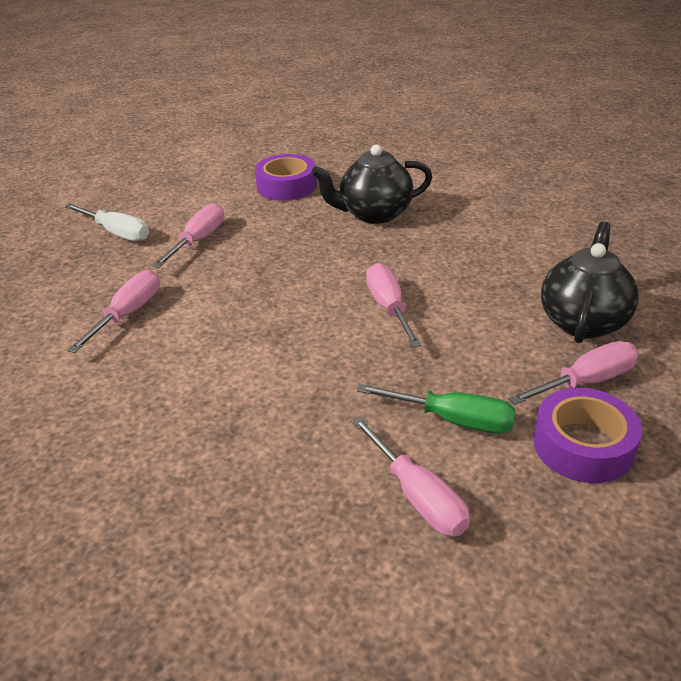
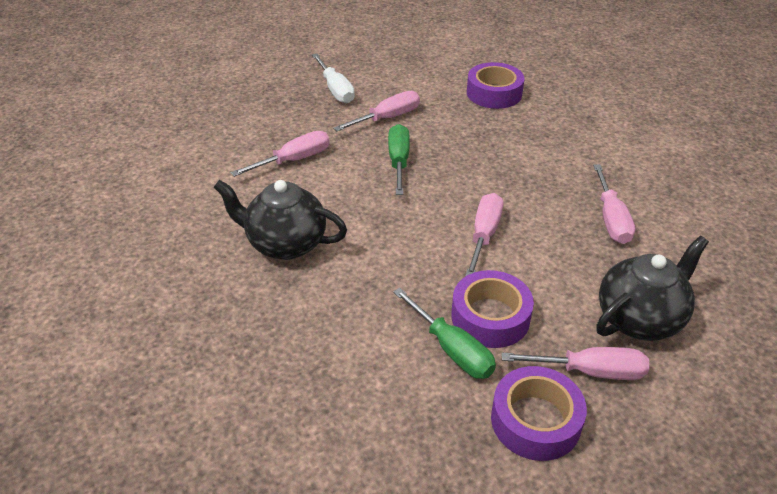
camera: 30 degrees right, 5 degrees up
(246, 275) = (398, 161): none -> green screwdriver
(374, 214) = (544, 146): black teapot -> black teapot (285, 244)
(417, 496) = (375, 392): pink screwdriver -> pink screwdriver (611, 219)
(461, 375) = (490, 317): none -> purple tape

